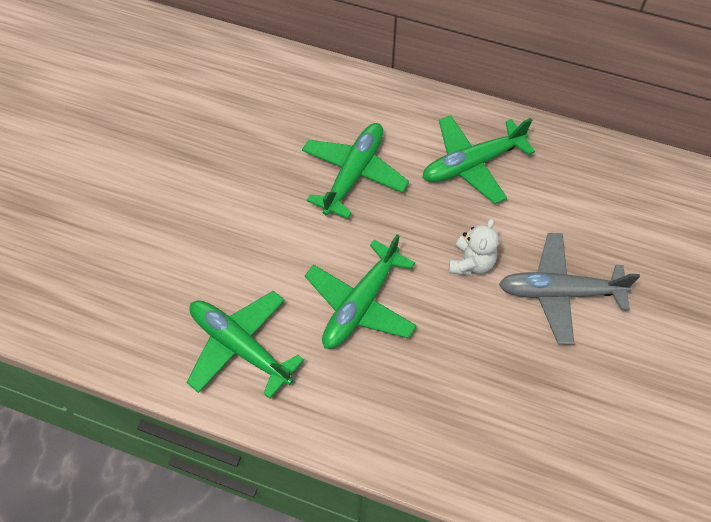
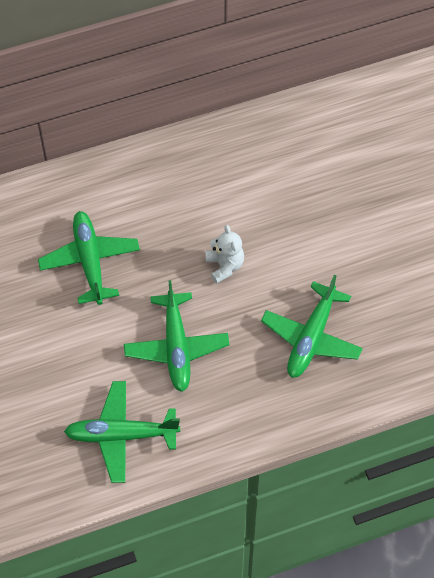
camera: 40 degrees left, 0 degrees up
(472, 164) = (167, 195): green plane -> green plane (311, 338)
(559, 292) = (297, 245): grey plane -> none

